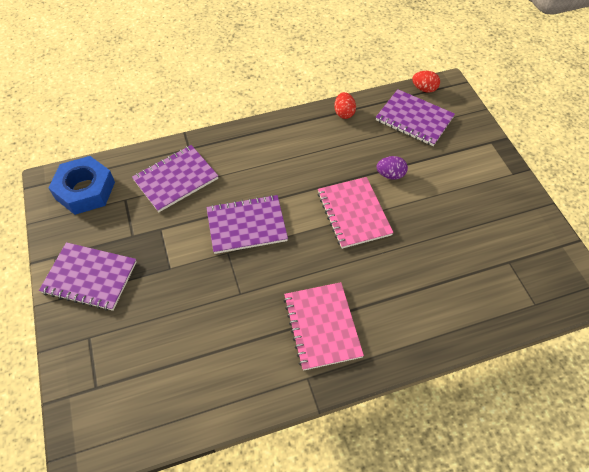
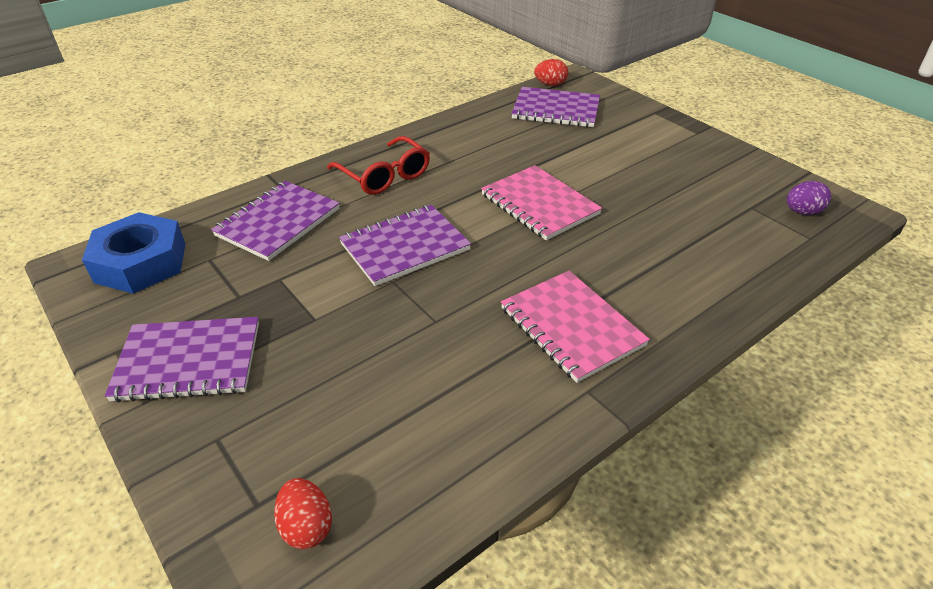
camera: 20 degrees left, 15 degrees down
(259, 155) = (384, 176): none -> red glasses
(344, 113) = (470, 119): red egg -> red egg (306, 526)
(390, 175) = (561, 161): purple egg -> purple egg (802, 212)

